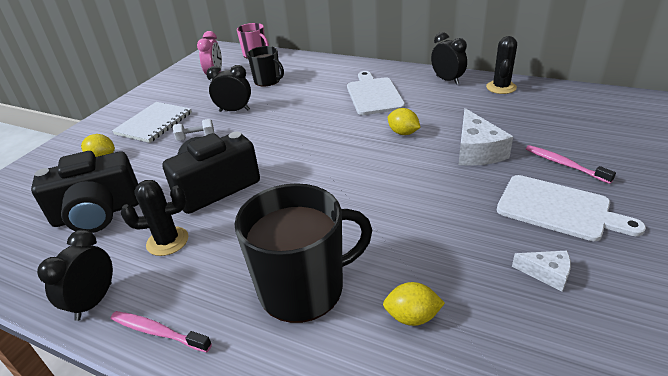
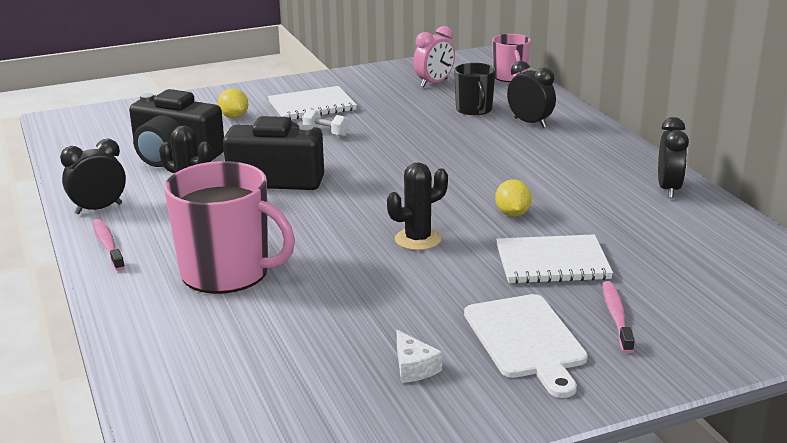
camera: 40 degrees right, 10 degrees down
(234, 110) = (395, 124): black clock -> black clock (530, 123)
(303, 288) = (227, 273): black mug -> pink mug
(373, 95) = (554, 168): white cutting board -> none
(412, 317) = (265, 329): yellow lemon -> none
(476, 151) = (552, 262): white cheese -> white notebook
(501, 87) = (717, 224): black cactus -> black cactus (417, 239)

